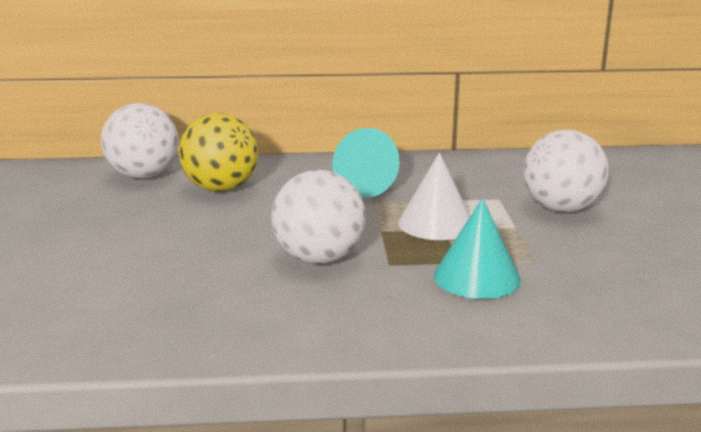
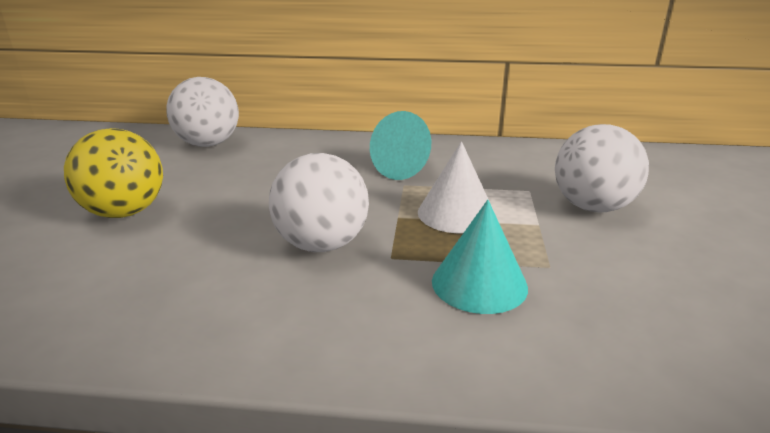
camera: 10 degrees right, 5 degrees up
(221, 189) = (268, 161): yellow ball -> yellow ball (125, 212)

